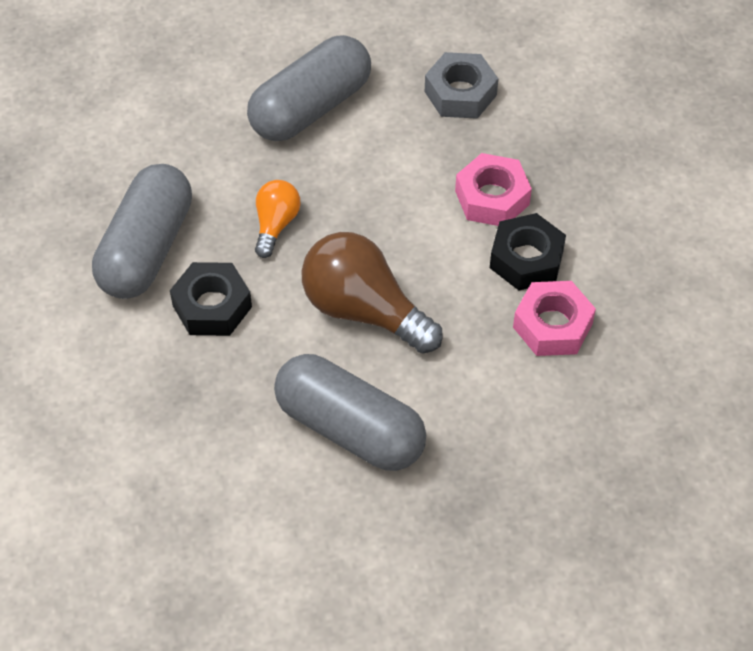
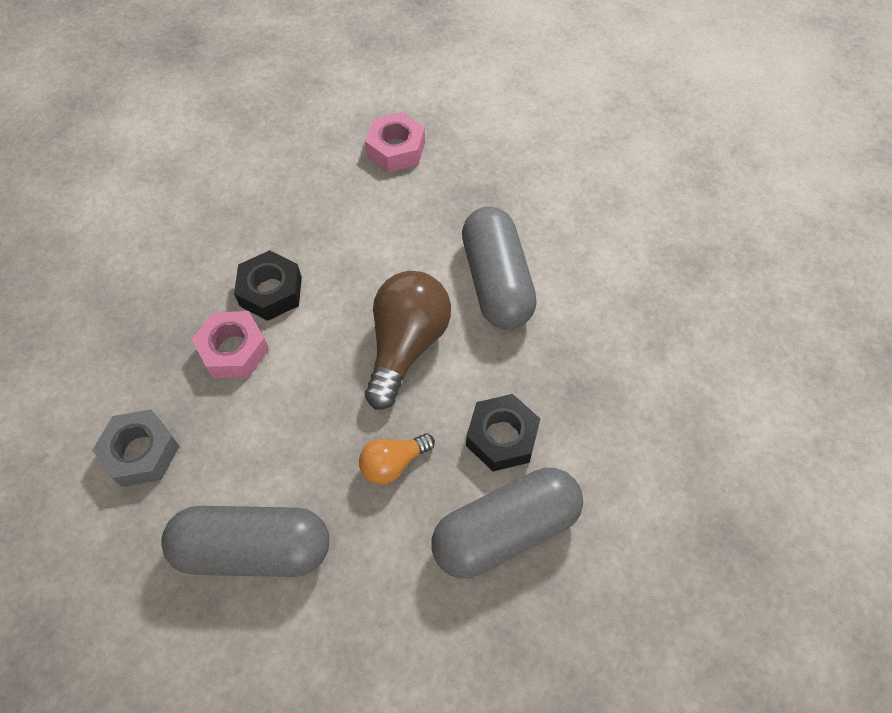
camera: 135 degrees left, 5 degrees up
(364, 310) = (406, 345): brown light bulb -> brown light bulb turned 150 degrees counterclockwise
(552, 325) = (311, 241): pink nut -> pink nut (396, 149)

